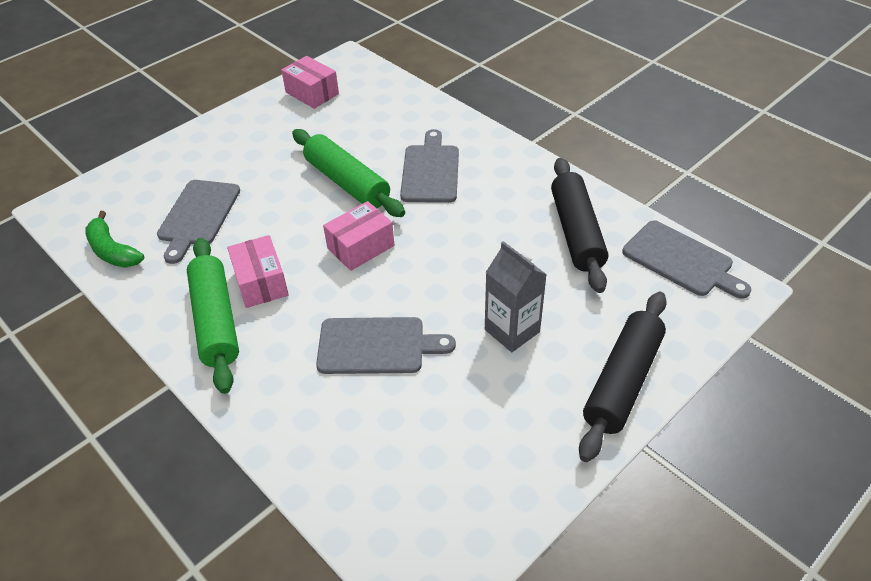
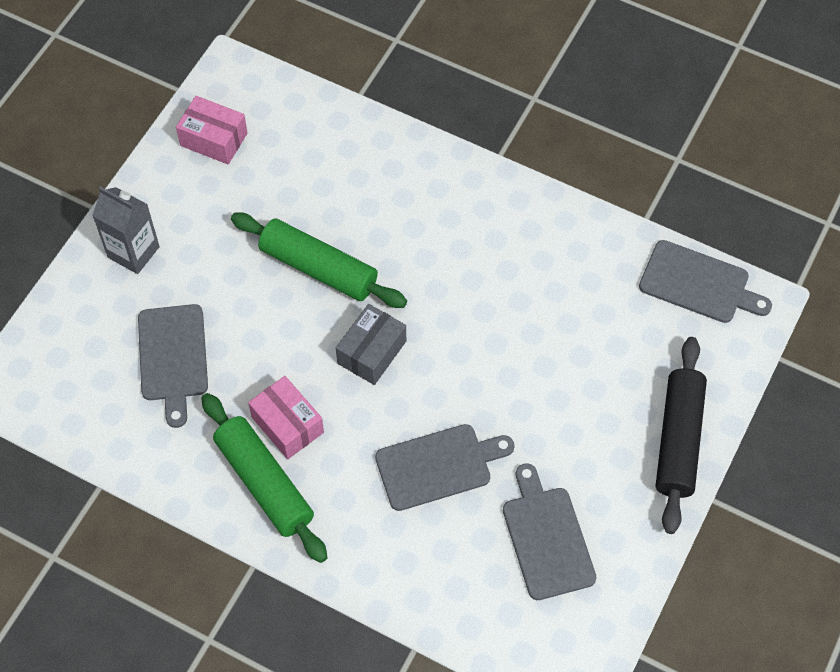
camera: 20 degrees left, 15 degrees up
(112, 251) = (103, 429): green banana -> none
(361, 247) = (372, 352): pink box -> grey box
(430, 171) = (404, 228): grey cutting board -> grey cutting board (546, 538)
(512, 331) = (561, 412): grey carton -> grey carton (133, 252)
(576, 232) = (587, 274): black rolling pin -> none

